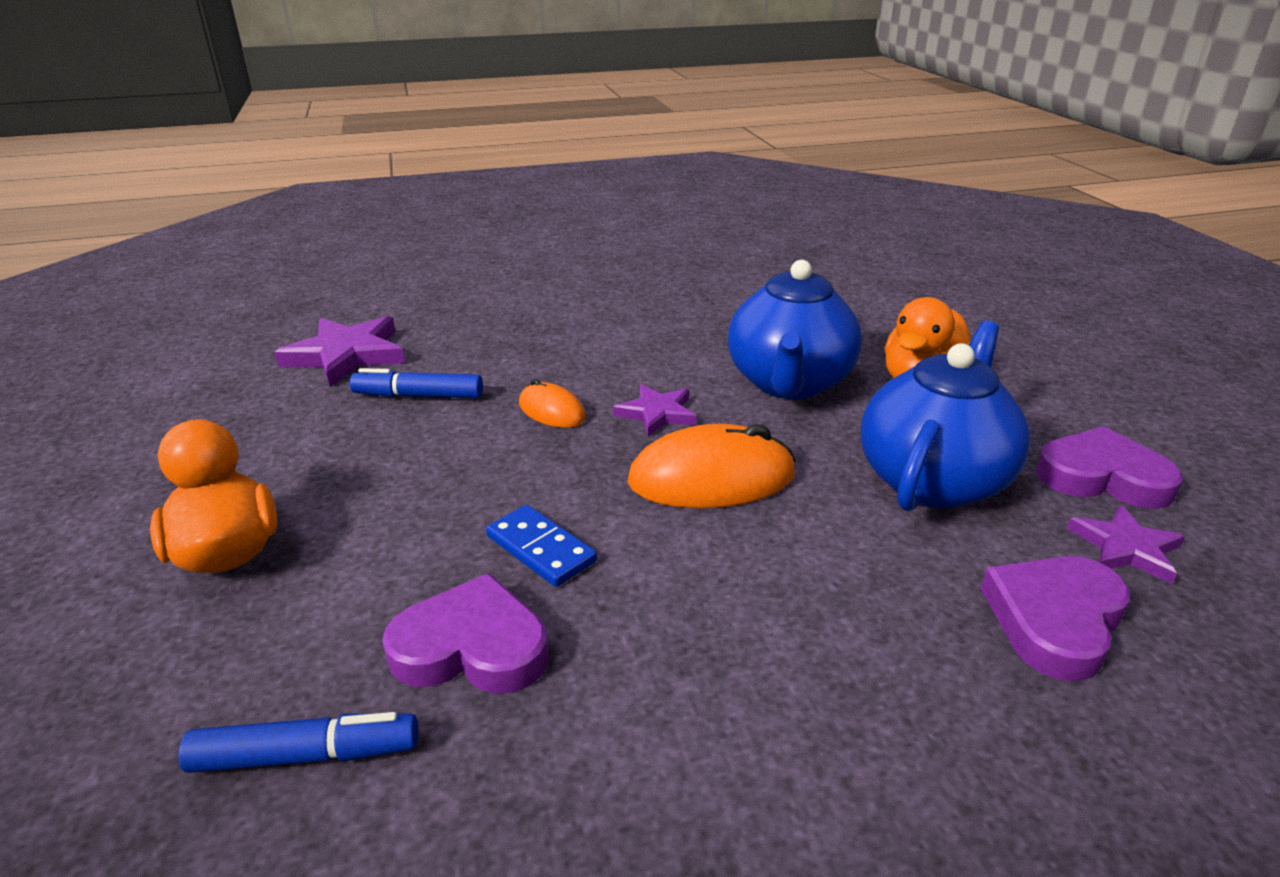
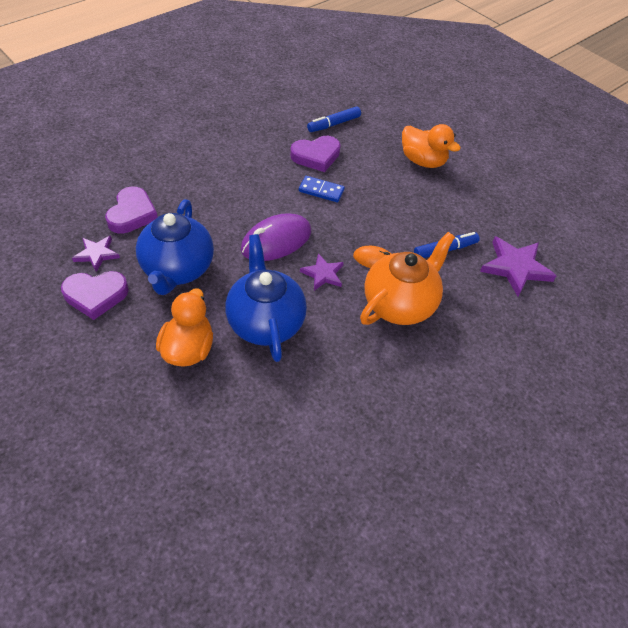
camera: 150 degrees right, 20 degrees up
(567, 358) = (400, 304): none -> orange teapot
(711, 478) = (276, 241): orange mouse -> purple mouse

